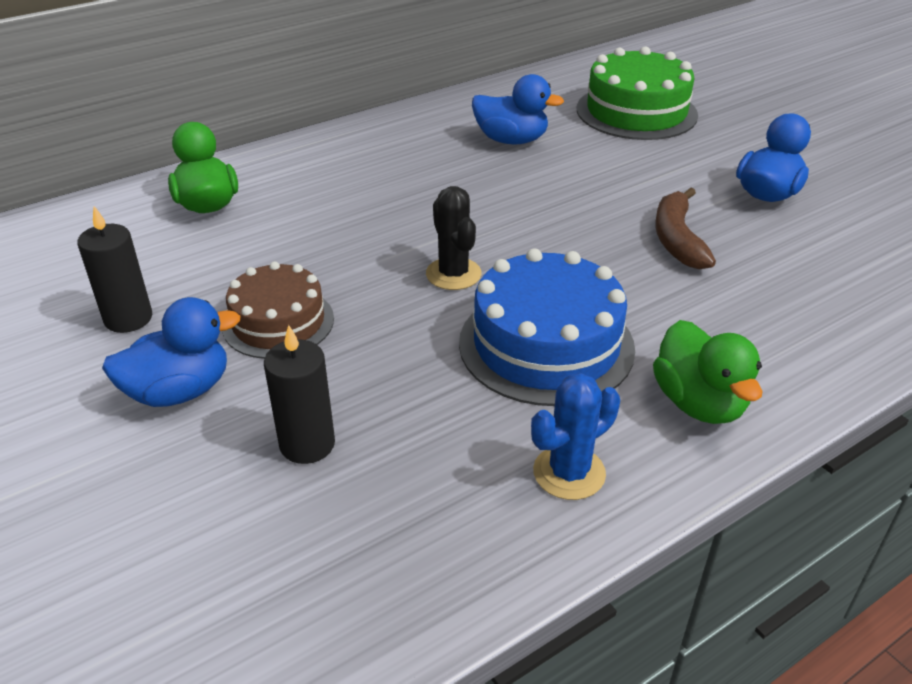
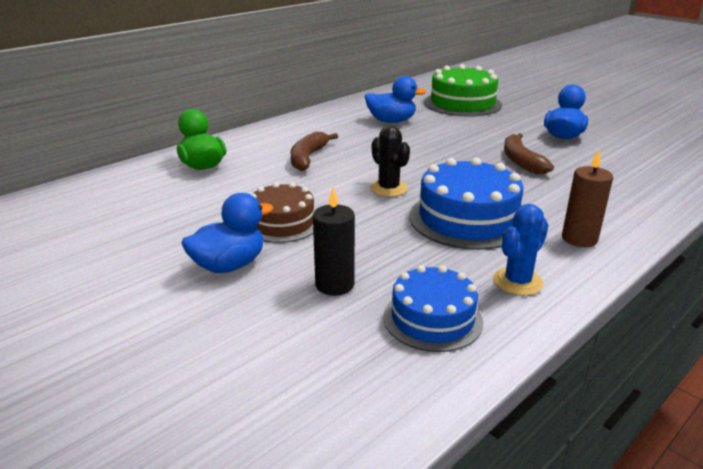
camera: 10 degrees left, 10 degrees down
(128, 318) = (173, 230): black candle -> none
(360, 202) = (308, 158): none -> brown banana
(418, 523) = (432, 319): none -> blue cake
(699, 403) = (579, 239): green duck -> brown candle

